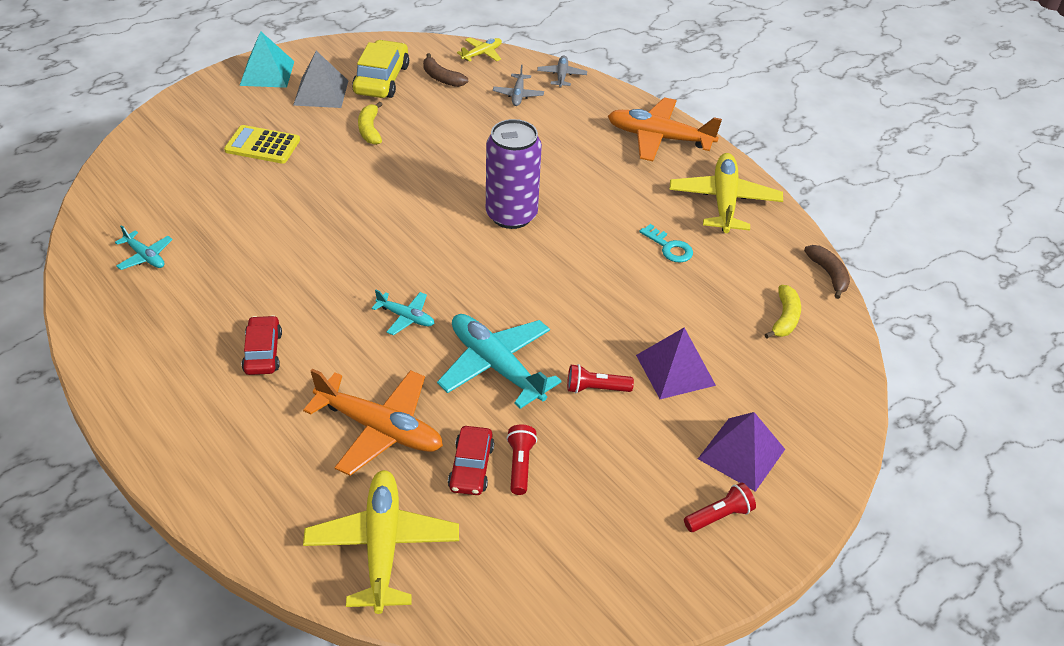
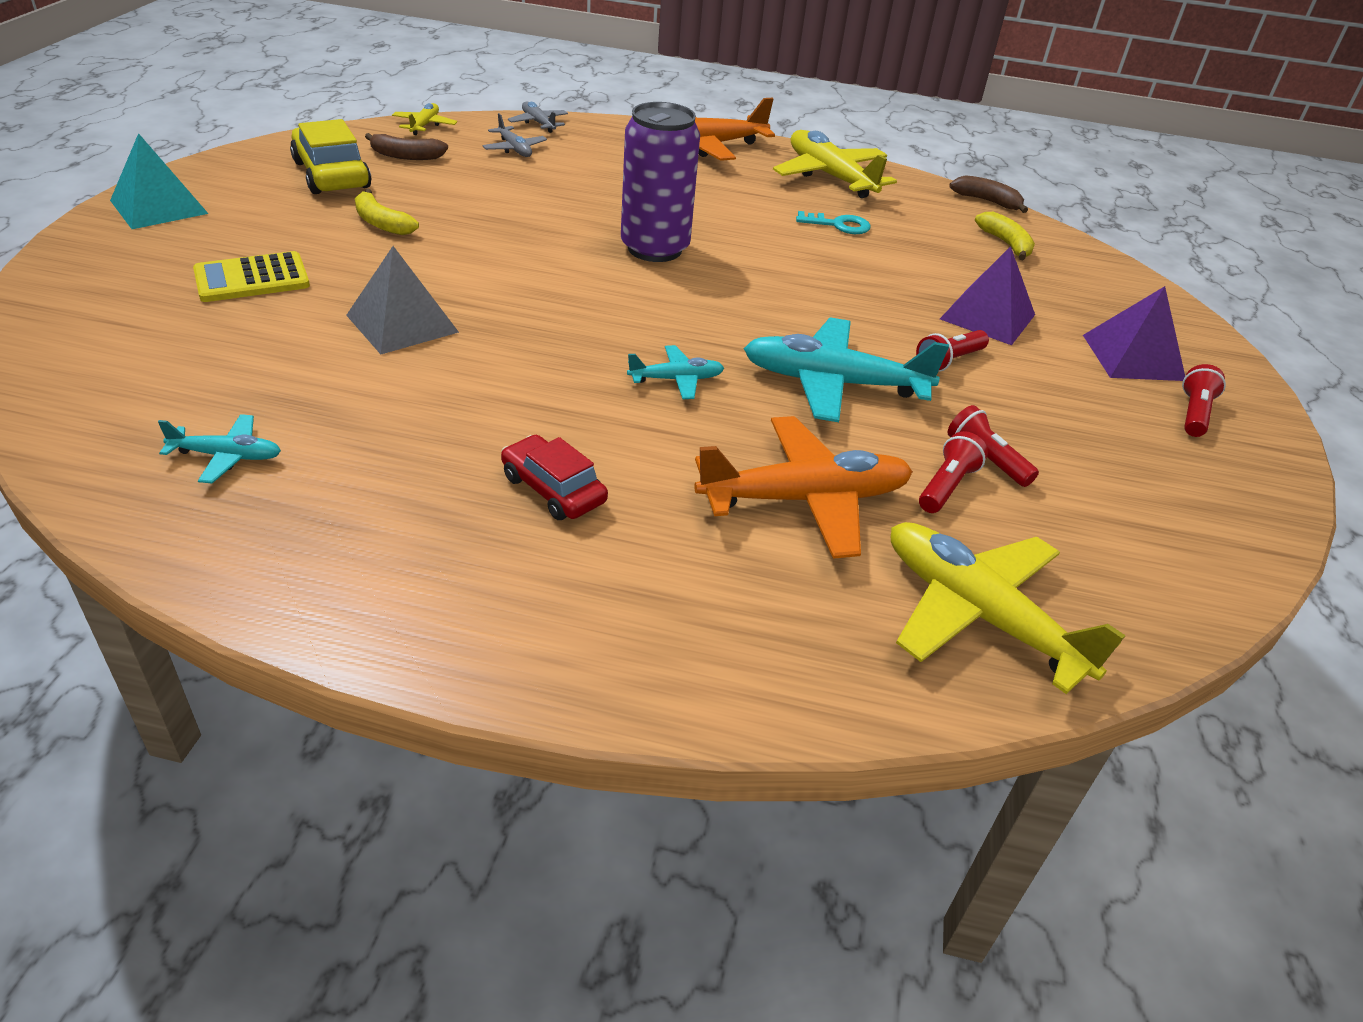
camera: 40 degrees left, 5 degrees down
(321, 92) = (266, 206): grey pyramid -> grey pyramid (402, 323)
(471, 467) = (947, 486): red car -> red flashlight

